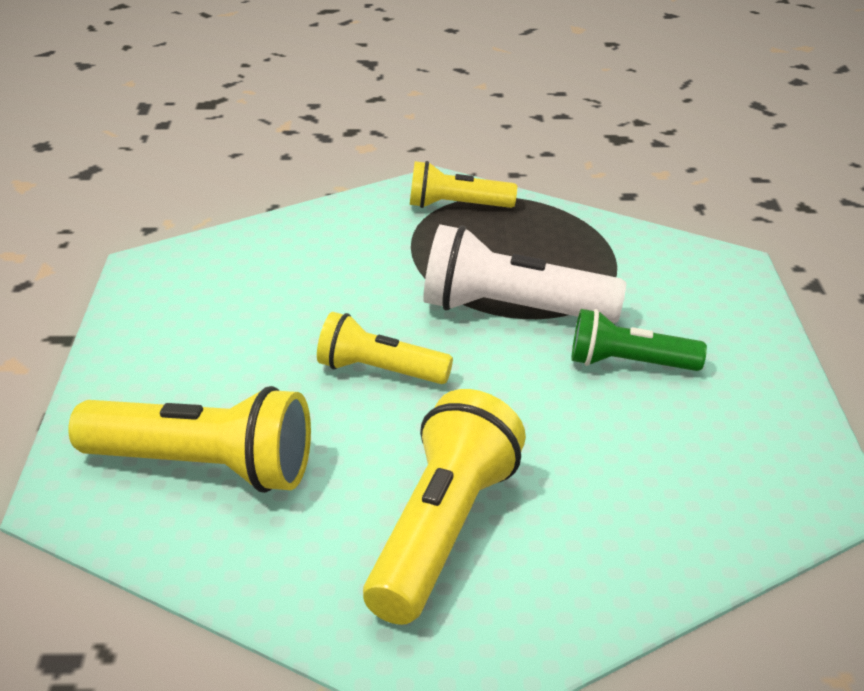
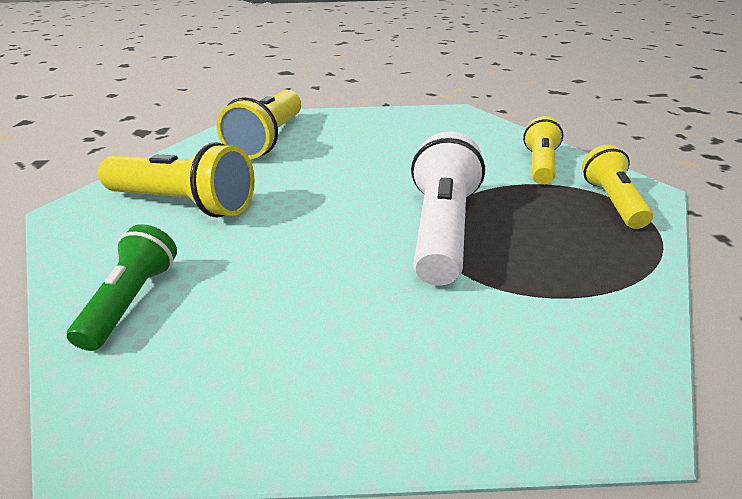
camera: 90 degrees right, 0 degrees up
(379, 371) = (352, 178): yellow flashlight -> yellow flashlight (540, 165)
(629, 364) = (364, 293): green flashlight -> green flashlight (133, 300)

